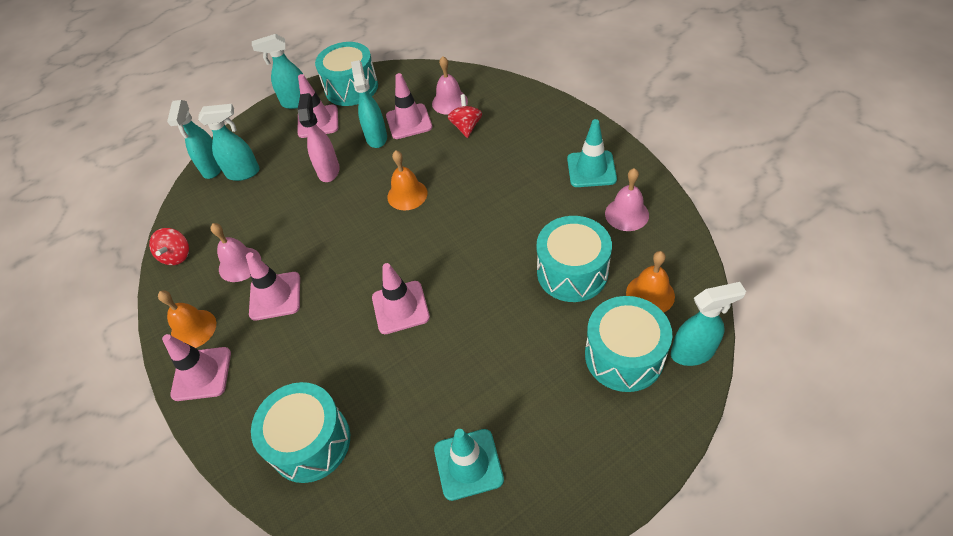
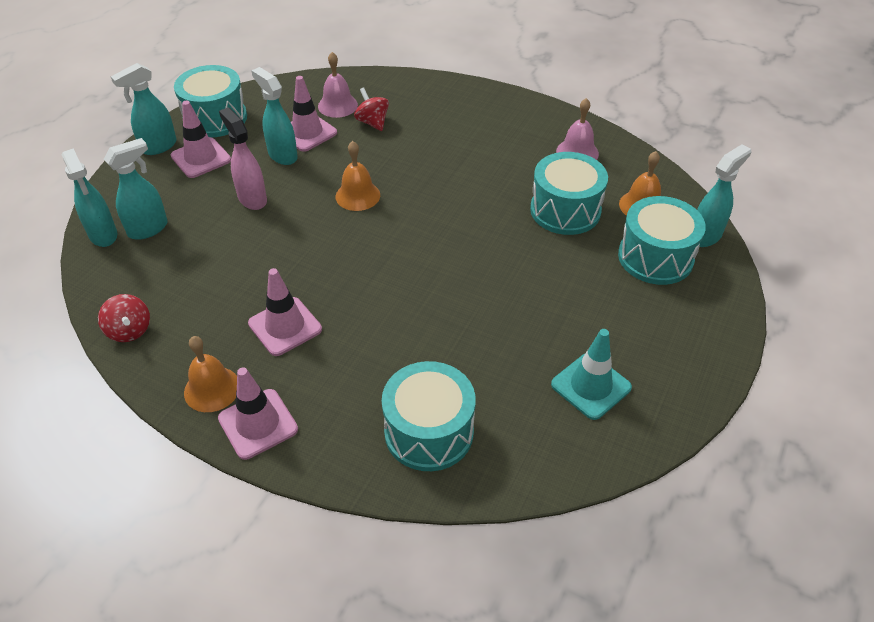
camera: 35 degrees left, 5 degrees down
(240, 264) = (217, 312): pink bell -> none
(400, 307) = (428, 290): pink traffic cone -> none
(591, 169) = (520, 126): turquoise traffic cone -> none

